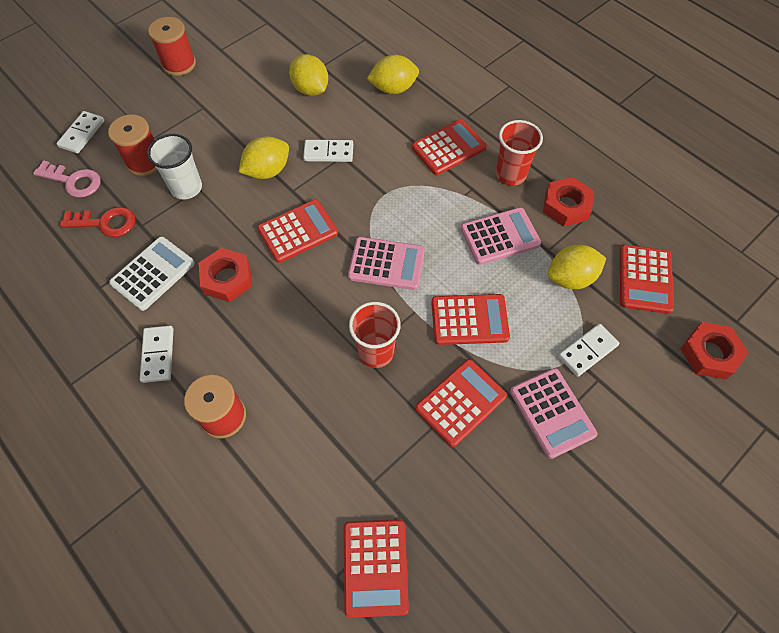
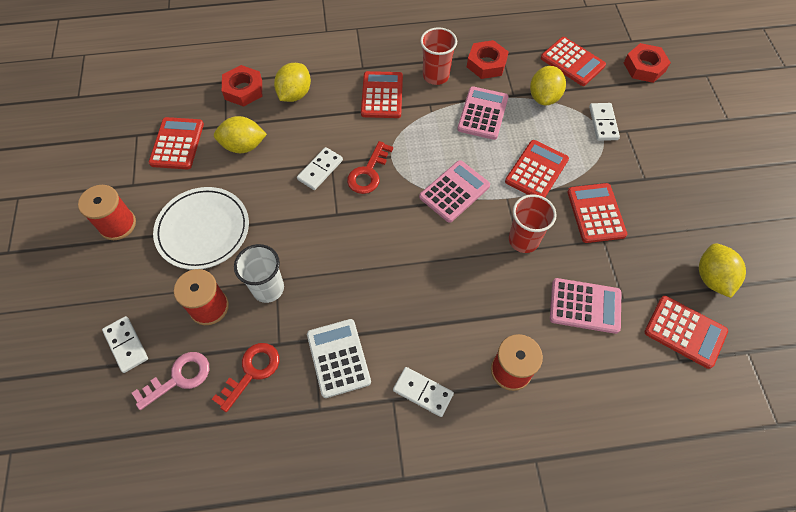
camera: 55 degrees left, 0 degrees up
(211, 115) = (203, 230): none -> white plate
(227, 278) = (386, 304): red nut -> red nut (243, 90)
(267, 171) = (302, 220): yellow lemon -> yellow lemon (712, 278)
(298, 231) = (380, 231): red calculator -> red calculator (177, 144)
(353, 187) = (368, 173): none -> red key
(552, 413) = (634, 169): pink calculator -> pink calculator (585, 306)

